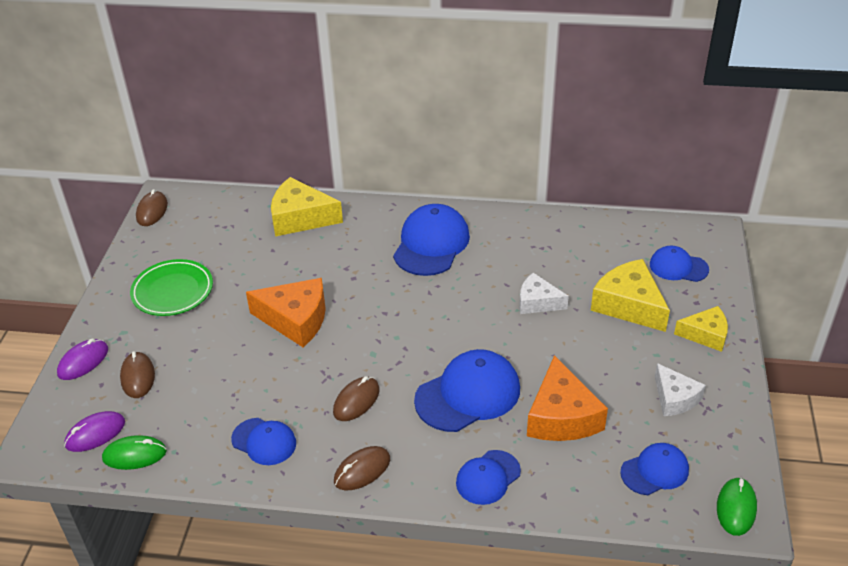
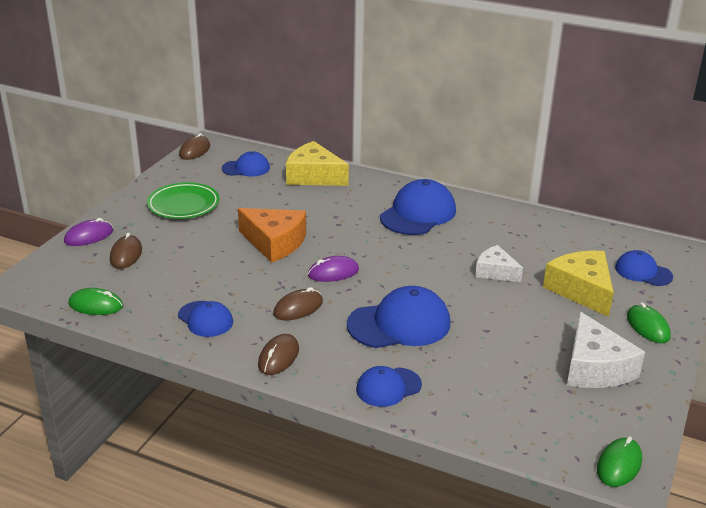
camera: 15 degrees right, 10 degrees down
(95, 434) = (73, 285): purple mouse -> purple mouse (333, 272)
(362, 470) = (278, 357): brown mouse -> brown mouse turned 45 degrees counterclockwise
(562, 416) = (479, 358): orange cheese -> none
(655, 471) = (550, 418): blue cap -> blue cap (246, 168)
(675, 398) = (595, 368): white cheese -> white cheese, size x1.59
(705, 334) = (647, 327): yellow cheese -> green mouse

